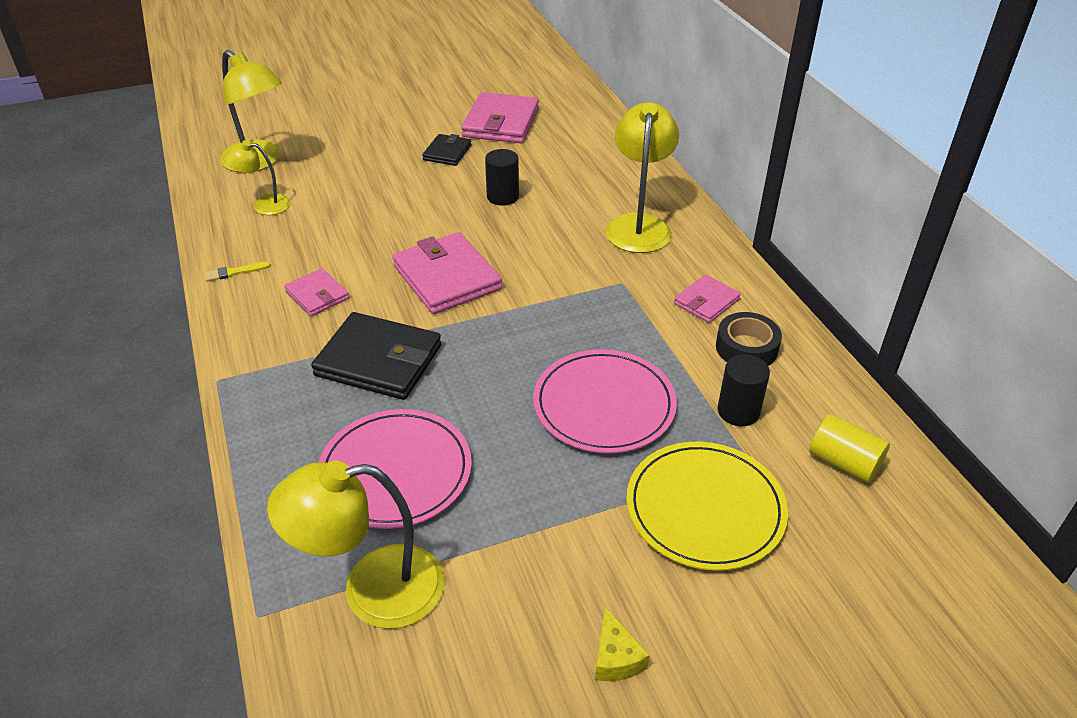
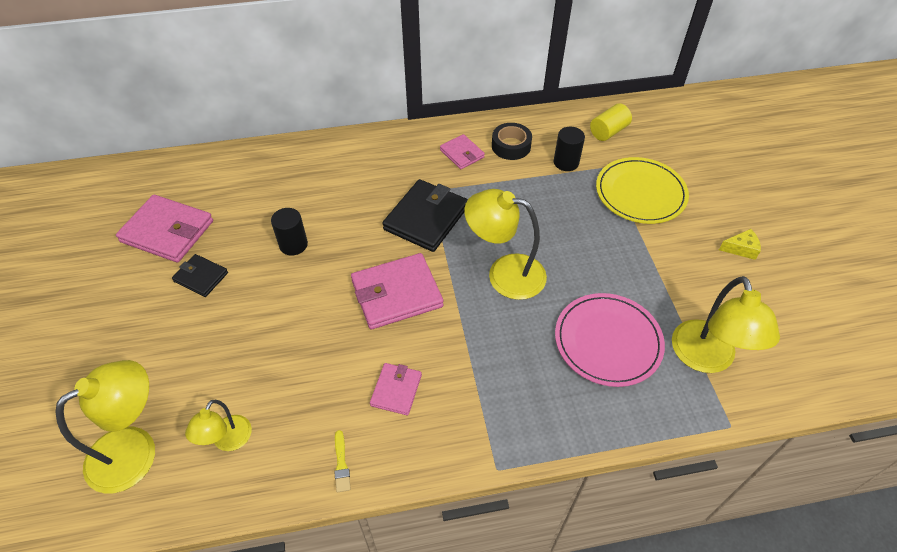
camera: 80 degrees left, 10 degrees up
(317, 295) = (396, 390): pink wallet -> pink wallet turned 45 degrees counterclockwise
(378, 361) = (491, 346): black wallet -> black wallet (426, 218)
(604, 405) = (554, 222): pink plate -> none
(639, 225) = (364, 169): yellow lamp -> yellow lamp (504, 273)

